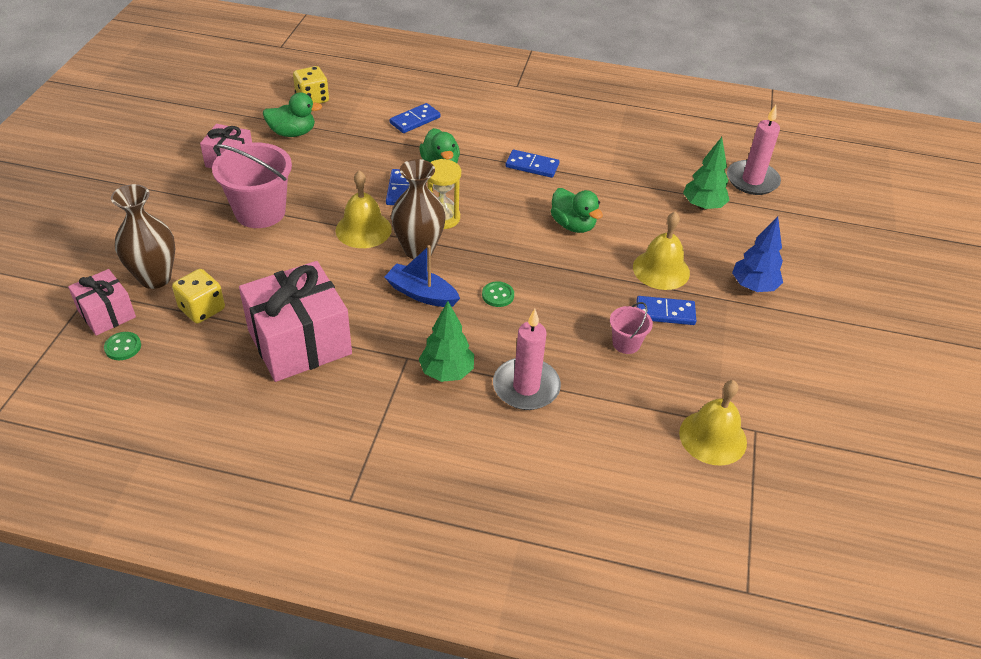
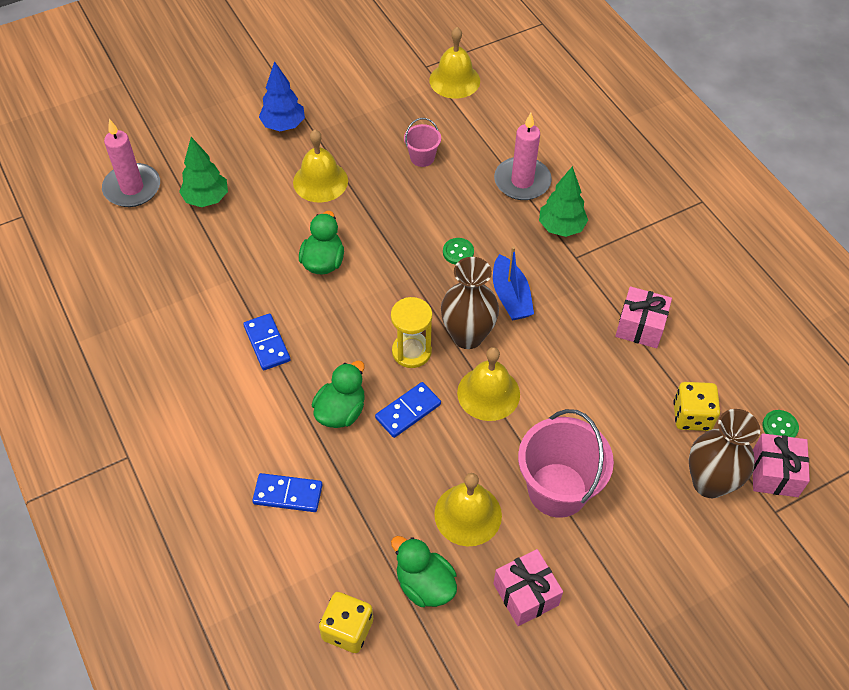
camera: 130 degrees left, 10 degrees up
(299, 342) = (640, 327): pink gift -> pink gift, size x0.55
(303, 170) = (468, 514): none -> yellow bell
(665, 312) = (367, 155): blue domino -> none

